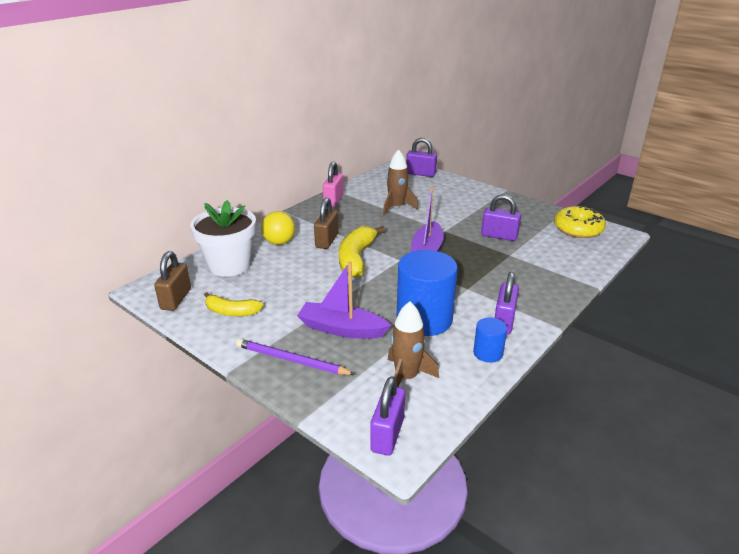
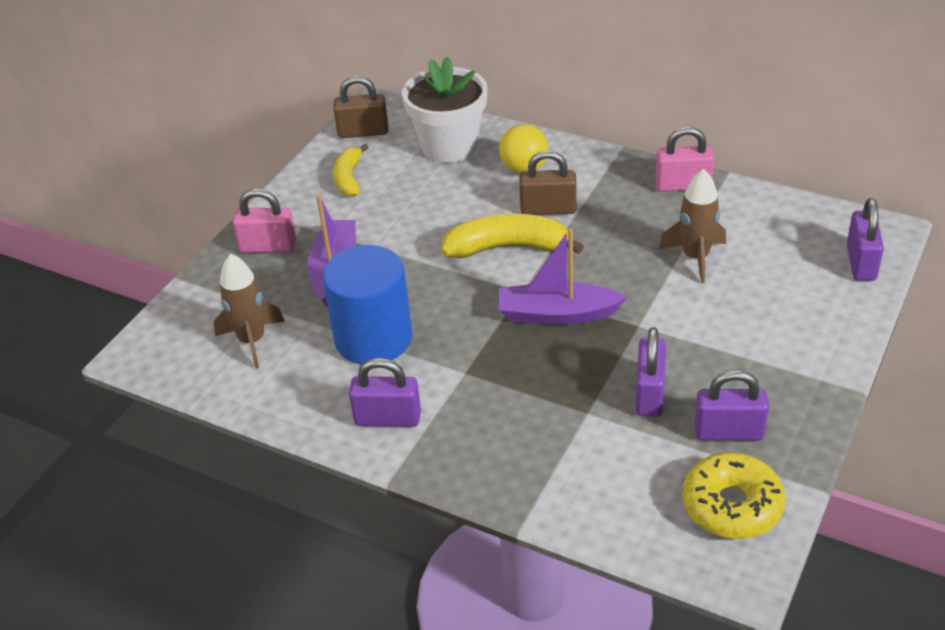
camera: 80 degrees right, 10 degrees up
(292, 360) = (268, 246): purple pencil -> pink padlock
(387, 434) = (159, 342): purple padlock -> purple padlock (728, 432)
(488, 353) = (312, 408): blue cylinder -> none

